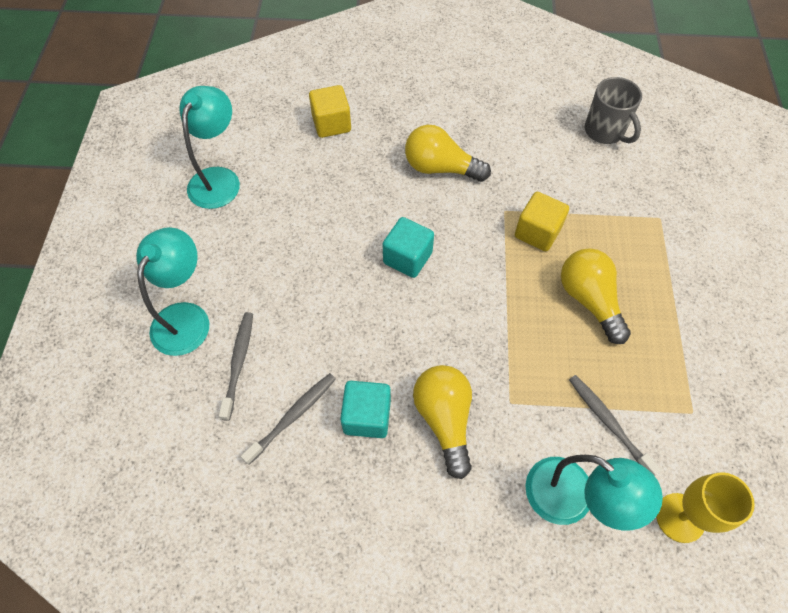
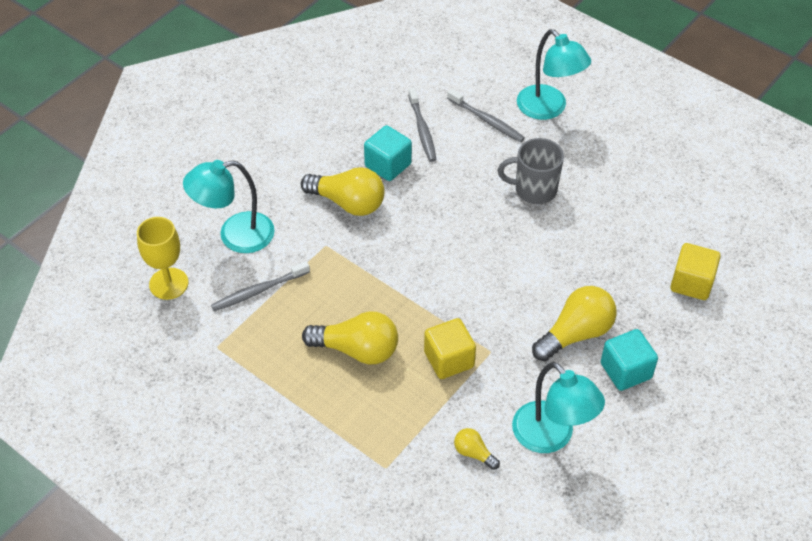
camera: 125 degrees right, 10 degrees down
(219, 179) = (676, 178): turquoise lamp -> turquoise lamp (551, 437)
(407, 258) = (497, 256): turquoise cube -> turquoise cube (625, 371)
(596, 174) = (474, 453): none -> yellow light bulb
(604, 131) = (519, 504): grey mug -> grey mug (534, 190)
(609, 423) = (259, 291): grey toothbrush -> grey toothbrush turned 150 degrees clockwise

